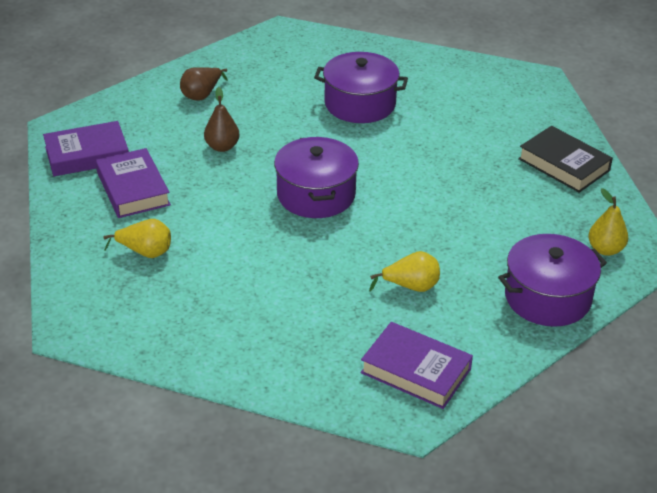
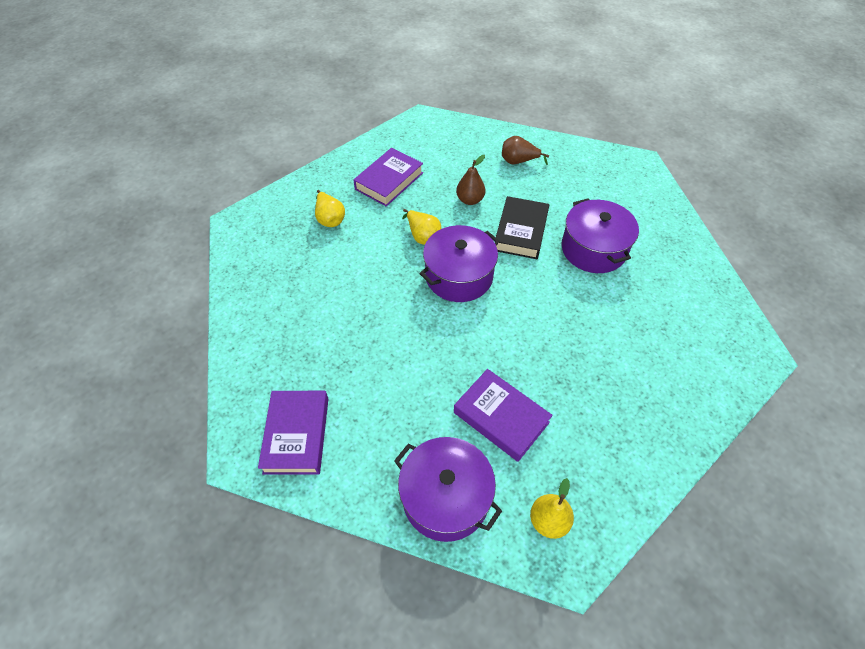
camera: 60 degrees right, 15 degrees up
(87, 155) = (406, 144): purple book -> purple book (501, 417)
(410, 287) = (393, 386): yellow pear -> yellow pear (423, 236)
(563, 165) = (646, 431): black book -> black book (520, 232)

